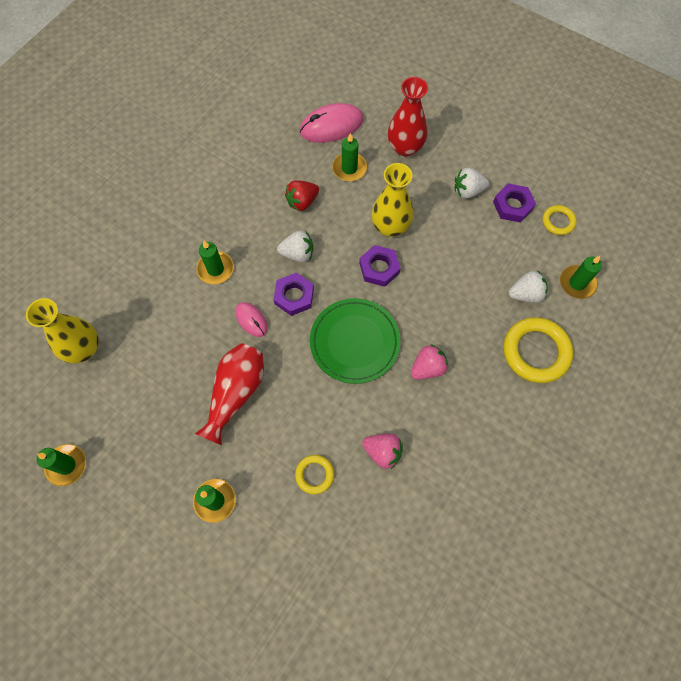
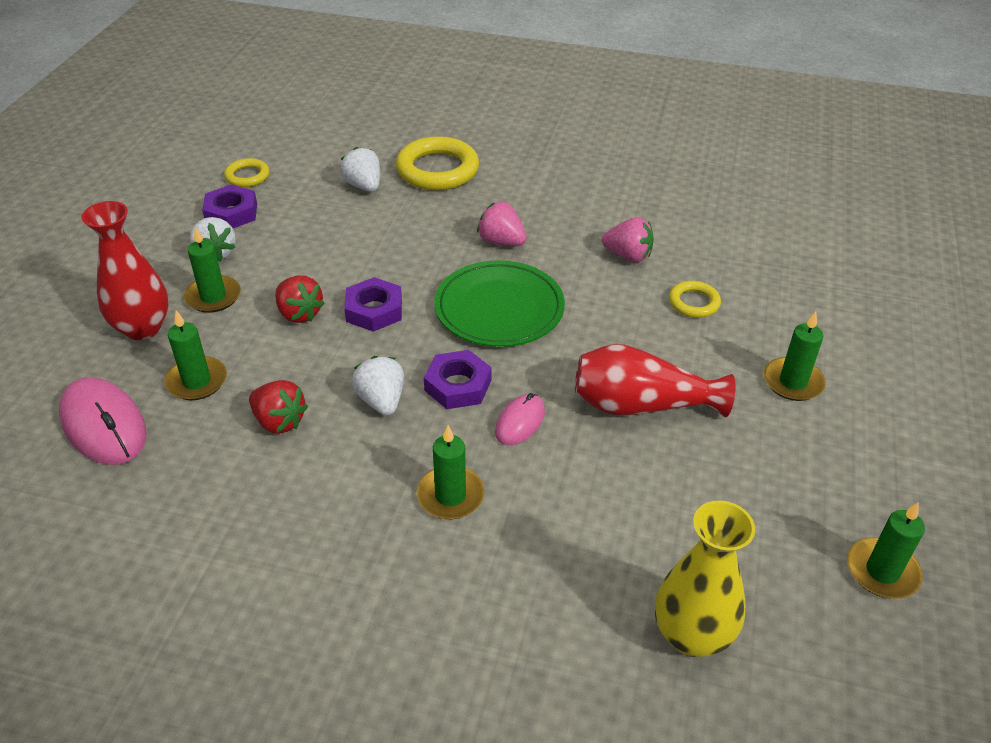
camera: 110 degrees left, 25 degrees down
(382, 452) = (628, 256): pink strawberry -> pink strawberry turned 105 degrees clockwise
(390, 227) = (299, 313): yellow vase -> red strawberry
(577, 283) = (333, 154): green candle -> green candle (213, 297)

